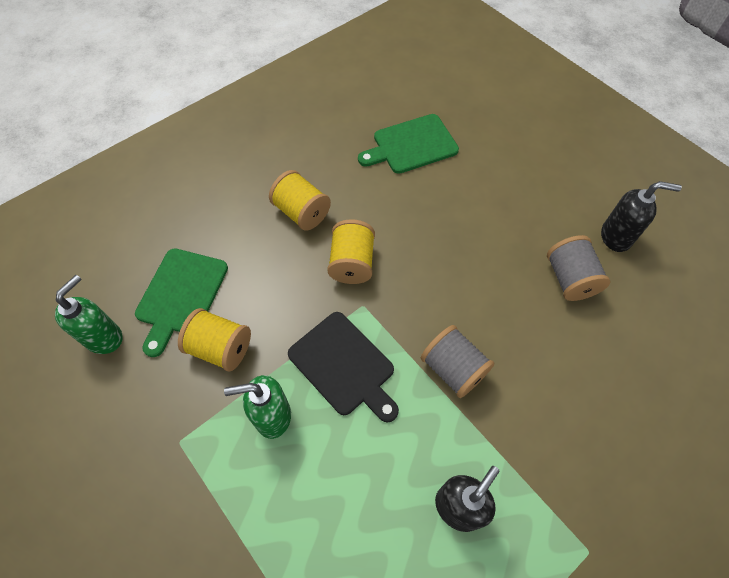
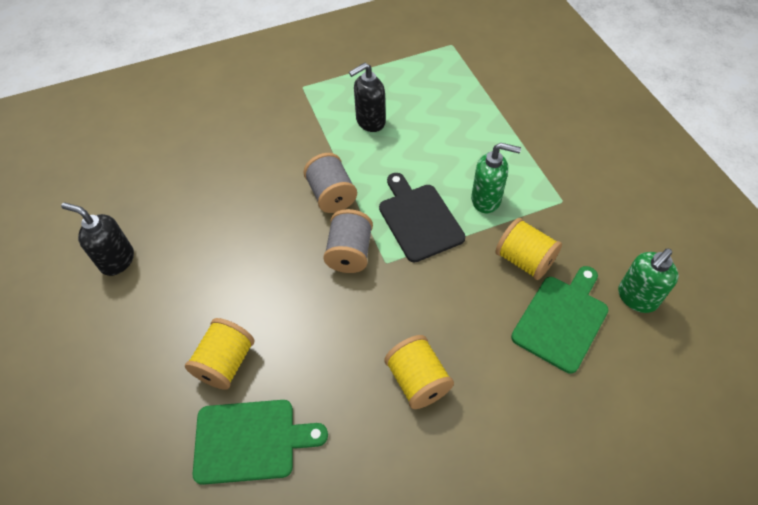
camera: 160 degrees left, 5 degrees down
(352, 263) = (381, 305): yellow spool -> yellow spool (225, 363)
(569, 279) = (190, 235): grey spool -> grey spool (349, 253)

